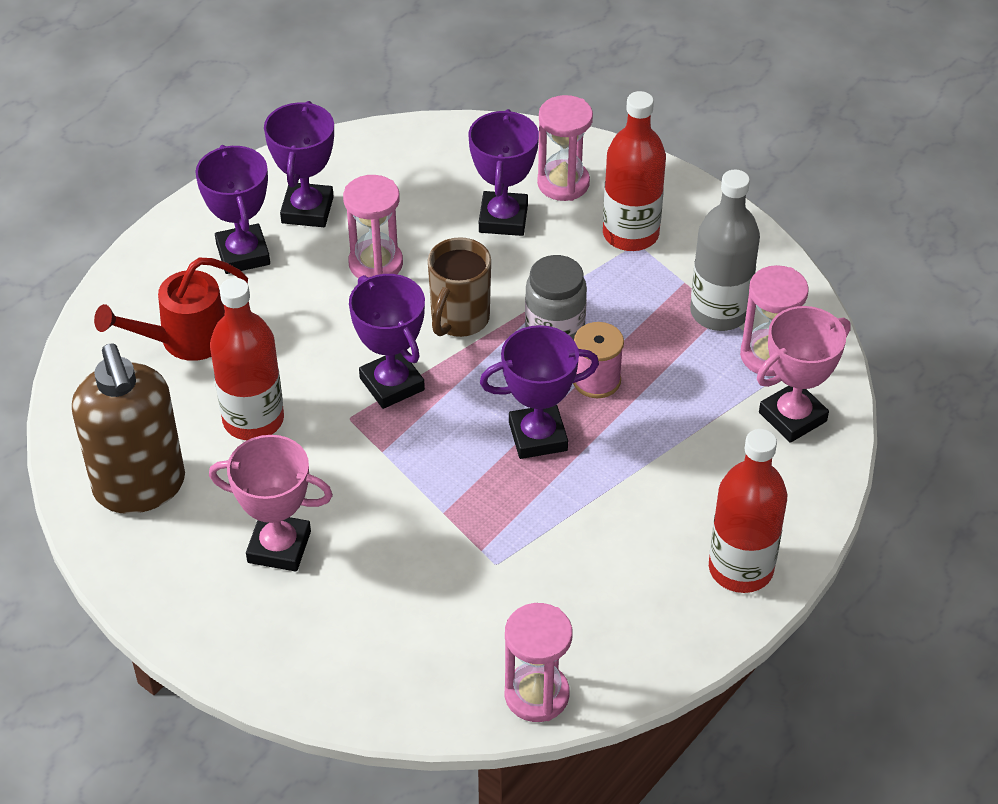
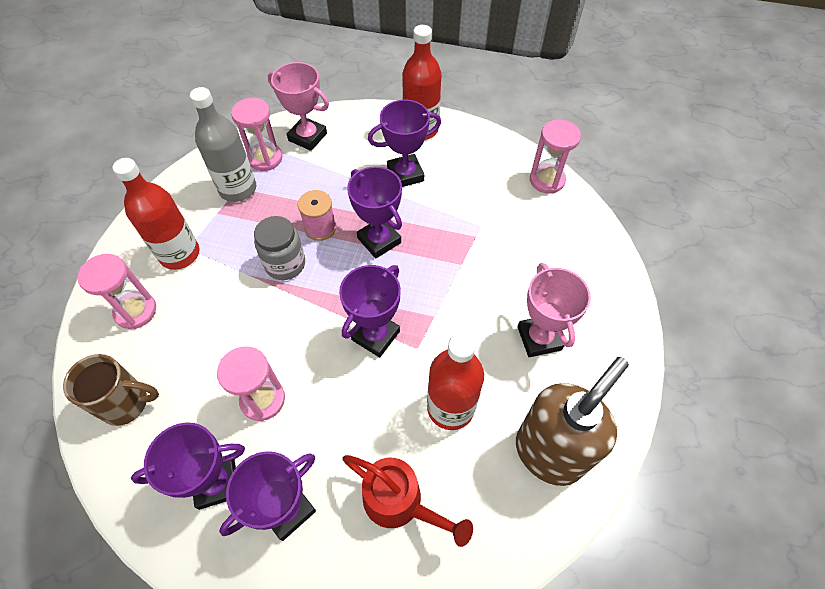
camera: 115 degrees left, 10 degrees up
(459, 319) = (299, 321): brown mug -> brown mug (126, 403)
(503, 219) = (186, 334): purple trophy -> purple trophy (405, 174)

